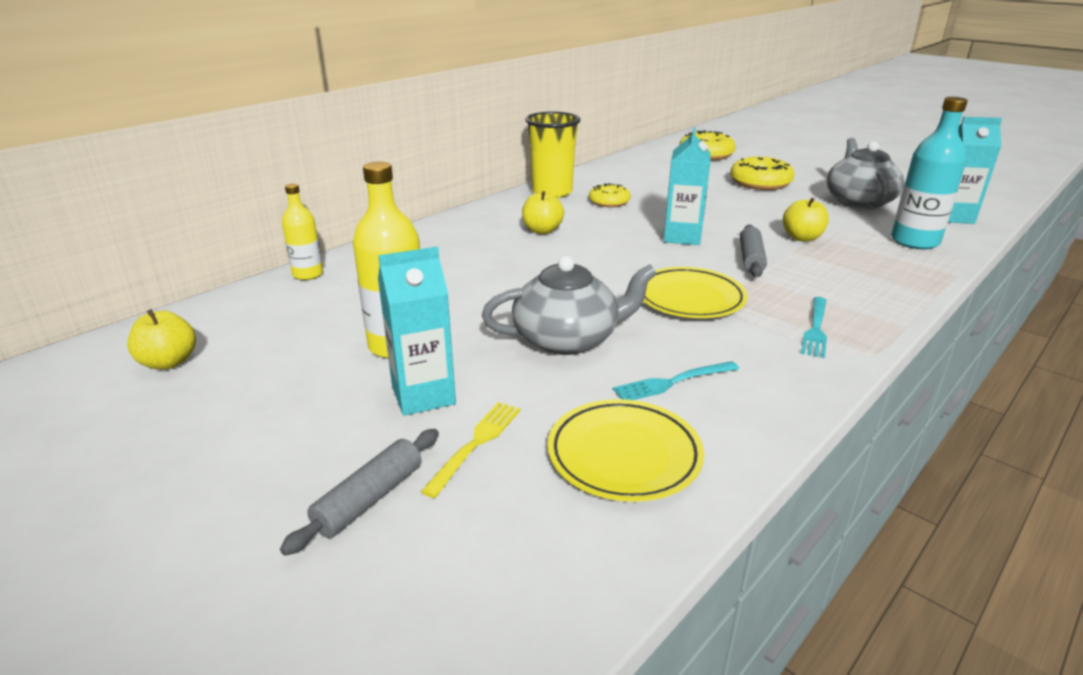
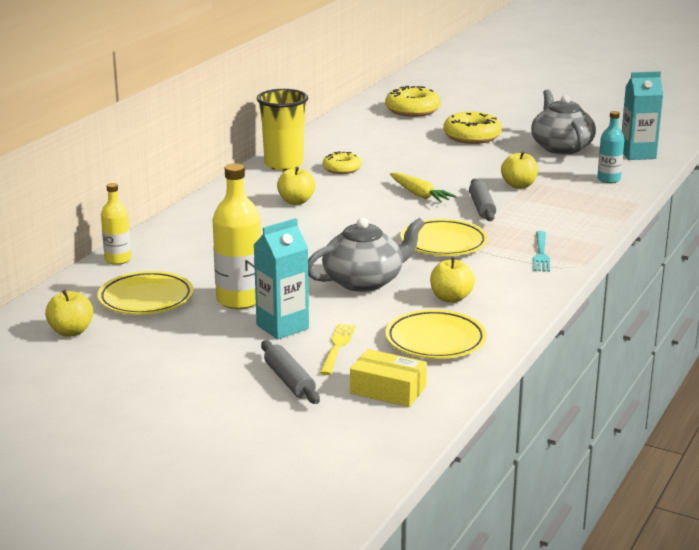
camera: 15 degrees left, 5 degrees down
(293, 328) = (146, 299): none -> yellow plate
(369, 499) = (289, 381): grey rolling pin -> grey rolling pin turned 45 degrees counterclockwise
(507, 550) = (388, 390): none -> yellow box
(672, 382) = (451, 298): turquoise fork -> yellow apple
(682, 237) = (420, 195): turquoise carton -> yellow carrot
(914, 241) = (608, 179): turquoise bottle -> turquoise bottle, size x0.60

